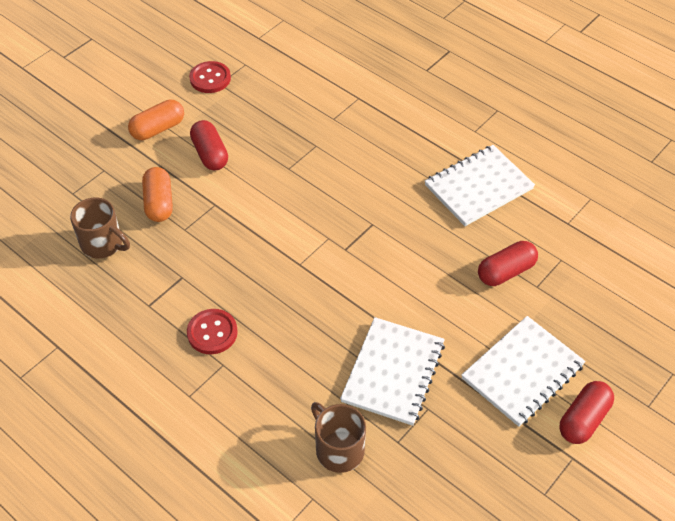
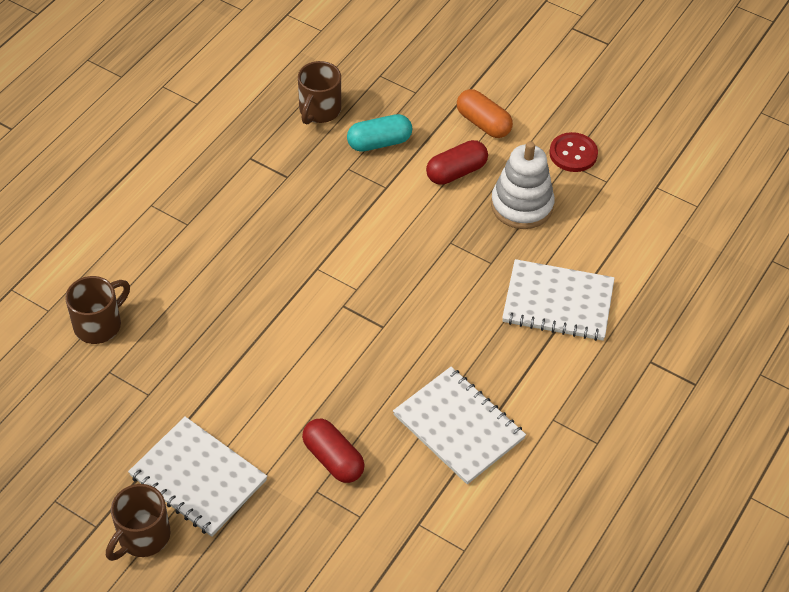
camera: 80 degrees right, 0 degrees up
(159, 203) = (379, 142): orange capsule -> turquoise capsule
(212, 332) = (223, 210): red button -> none
(258, 118) = (521, 205): none -> white stacking toy
(393, 372) = (189, 361): white notebook -> white notebook (558, 302)
(583, 419) = (142, 537): red capsule -> brown mug

